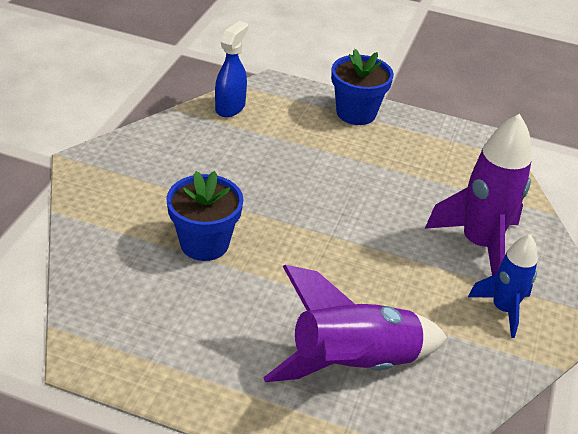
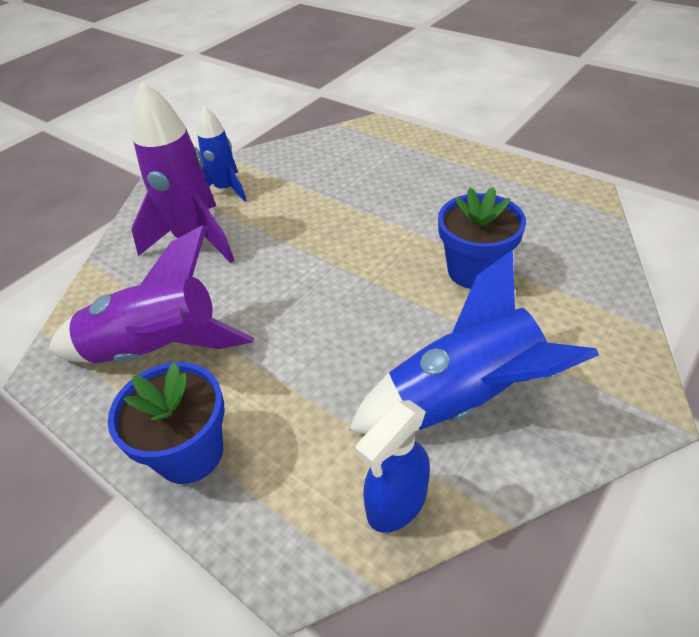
camera: 155 degrees left, 5 degrees up
(201, 154) = (463, 398): none -> blue rocket
(353, 363) = (369, 169): purple rocket -> purple rocket (157, 350)

